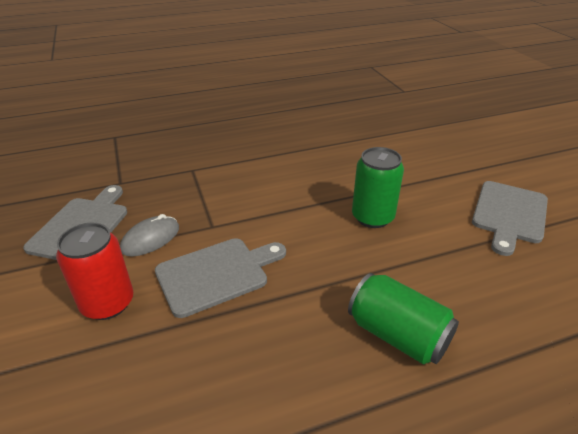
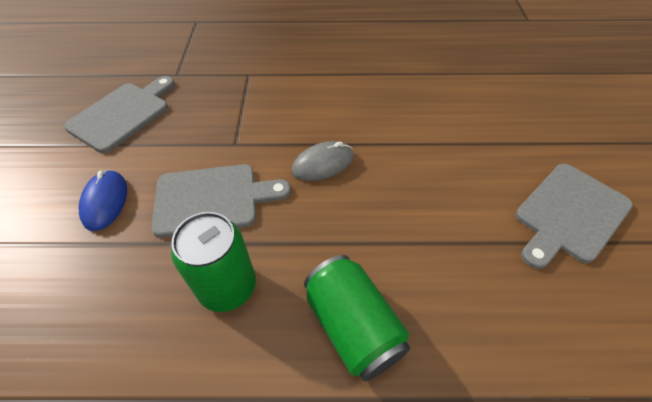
camera: 20 degrees right, 15 degrees up
(107, 303) = (105, 202): red can -> blue mouse
(150, 239) = (173, 143): grey mouse -> grey mouse (323, 164)
(372, 217) = (402, 175): green can -> green can (227, 287)

